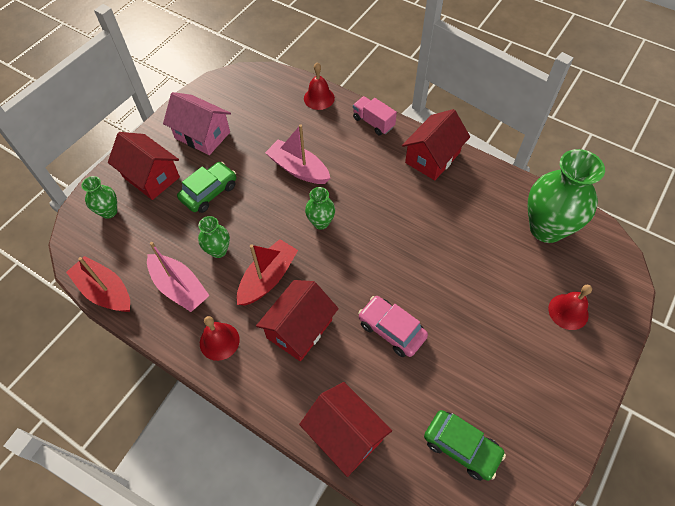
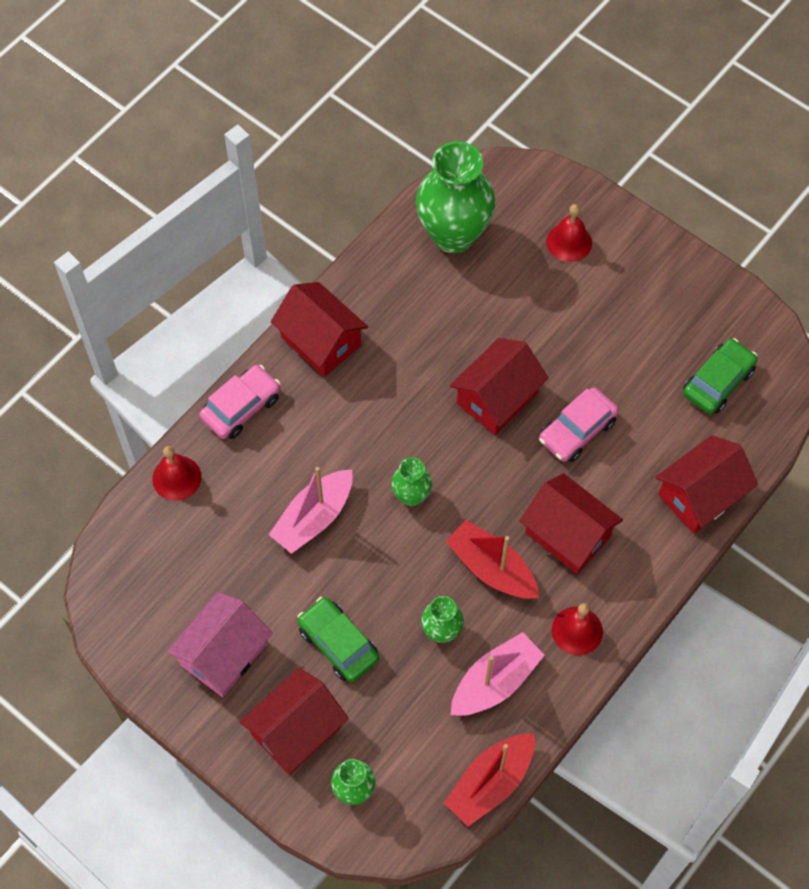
camera: 85 degrees left, 5 degrees up
(373, 122) = (241, 407): pink truck -> pink car
(409, 270) = (497, 398): none -> red house

